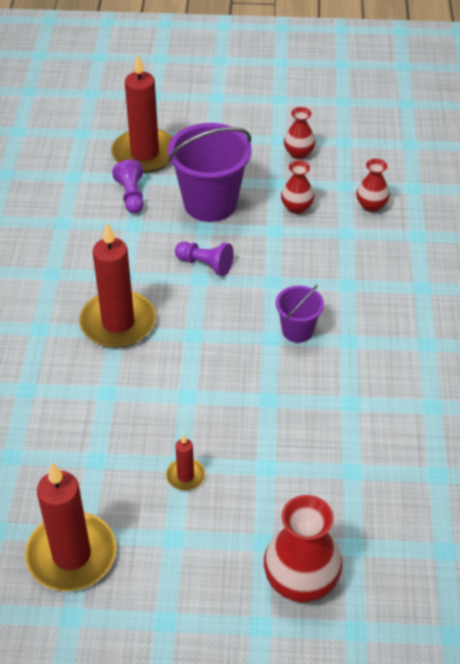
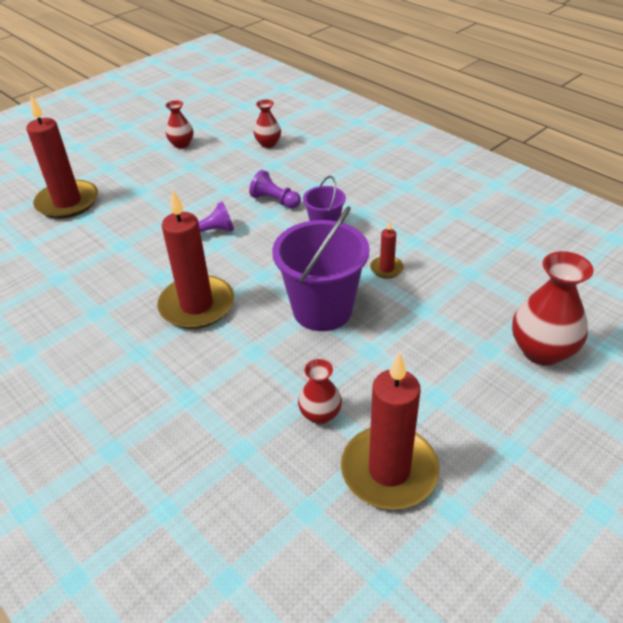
camera: 45 degrees left, 5 degrees down
(131, 196) = (93, 230): purple pawn -> purple pawn (275, 201)
(185, 476) = (385, 355): red candle -> red candle (386, 269)
(210, 203) = (161, 201): purple bucket -> purple bucket (322, 310)
(296, 207) = (223, 170): red vase -> red vase (320, 414)

